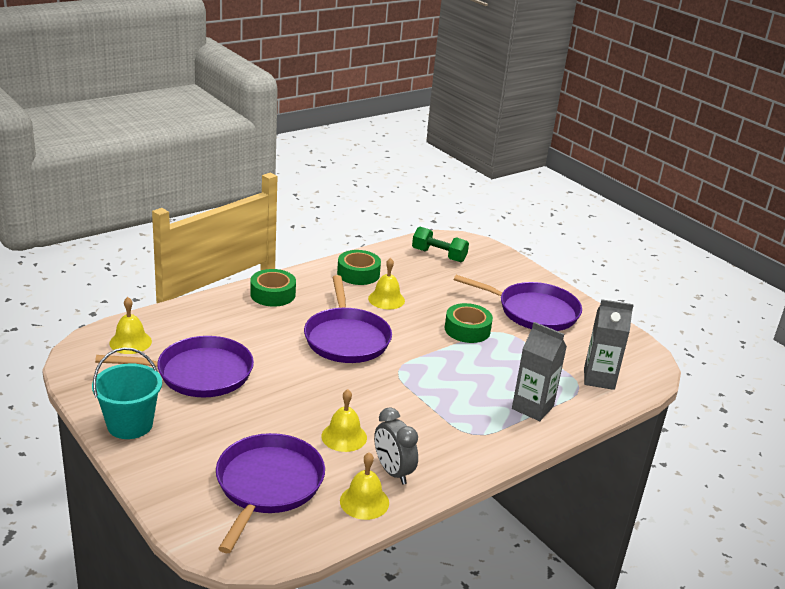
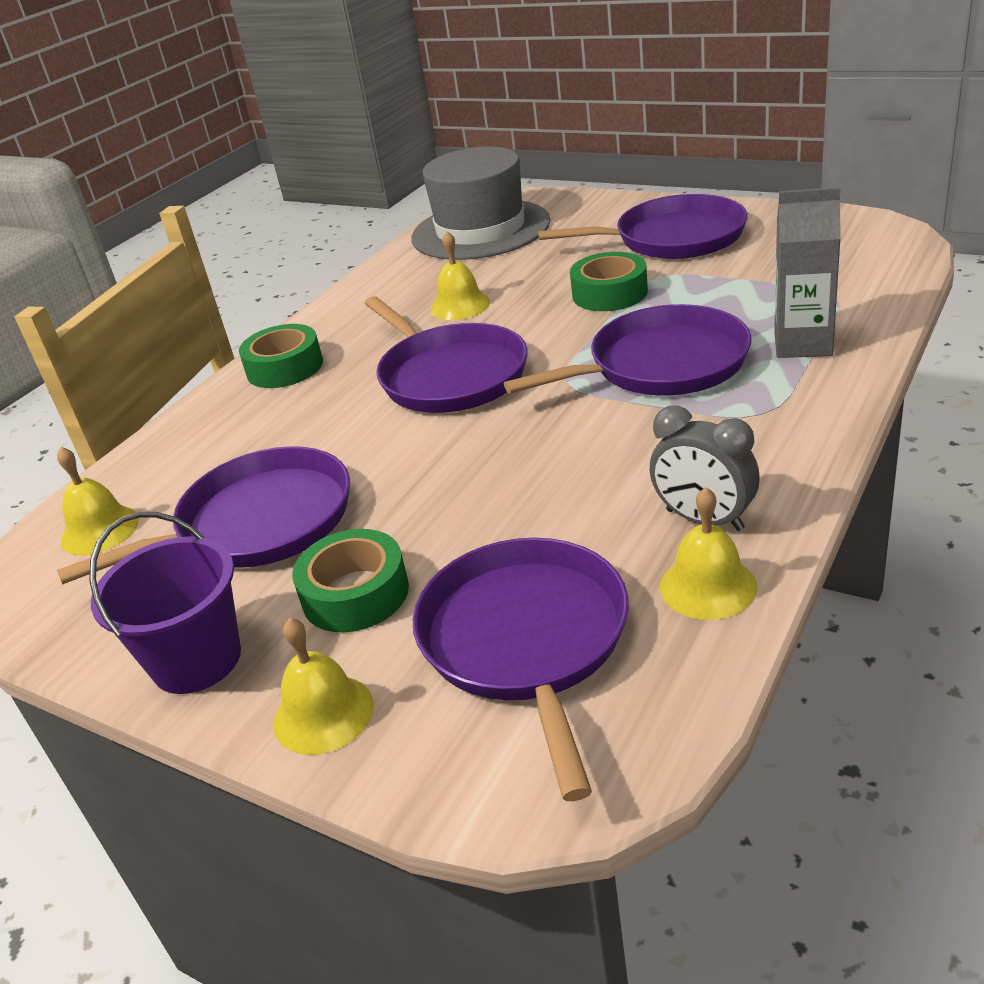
camera: 15 degrees left, 5 degrees up
(130, 425) = (196, 660): turquoise bucket -> purple bucket
(344, 436) = (577, 506): yellow bell -> yellow bell (323, 713)
(358, 274) = (389, 293): green tape -> green tape (355, 594)
(439, 255) = (480, 230): green dumbbell -> grey hat
(452, 384) = (661, 365): none -> purple pan
(599, 379) = (845, 274): grey carton -> none

